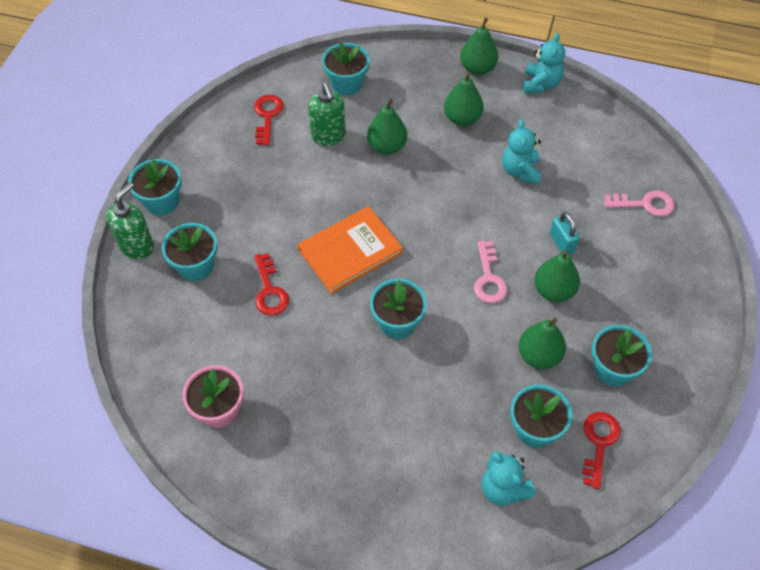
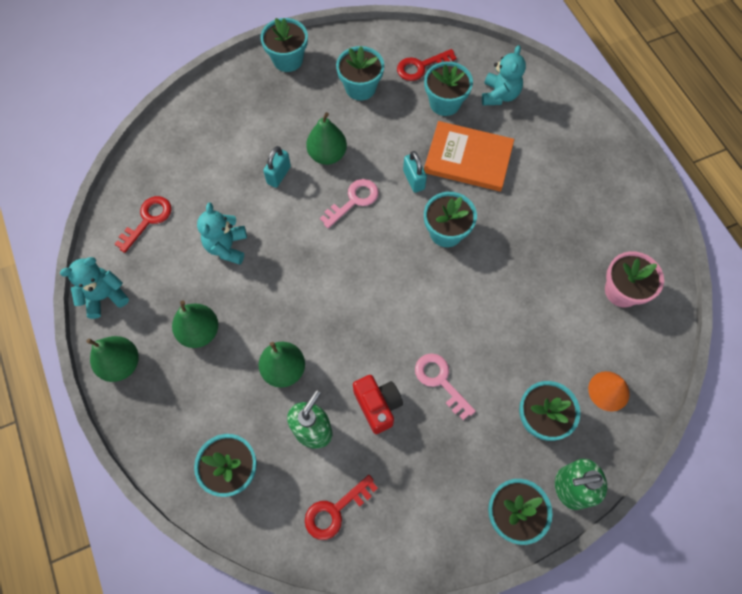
camera: 130 degrees left, 10 degrees up
(163, 326) = (608, 391): none -> orange cone
(269, 291) = (505, 340): red key -> red key (148, 220)
(307, 180) = (378, 405): none -> red camera
(350, 251) = (417, 311): orange book -> orange book (468, 158)
(470, 337) = (413, 180): none -> turquoise padlock
(520, 171) = (227, 247): turquoise teddy bear -> turquoise teddy bear turned 135 degrees clockwise
(539, 356) = (389, 132): green pear -> none
(645, 204) = (193, 145): pink key -> pink key (440, 381)
(697, 332) = (288, 60): none -> turquoise flower pot

